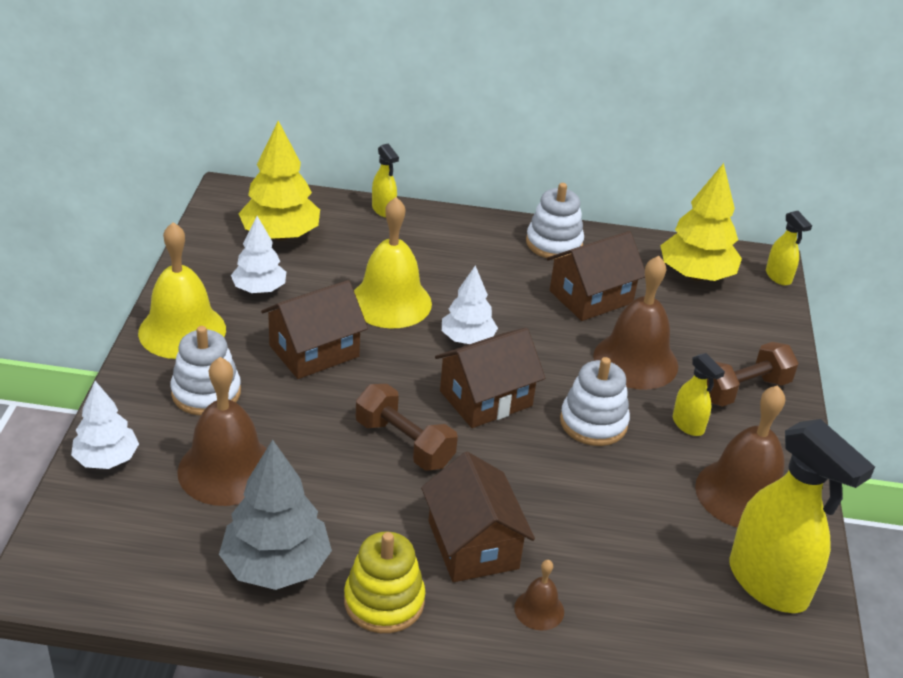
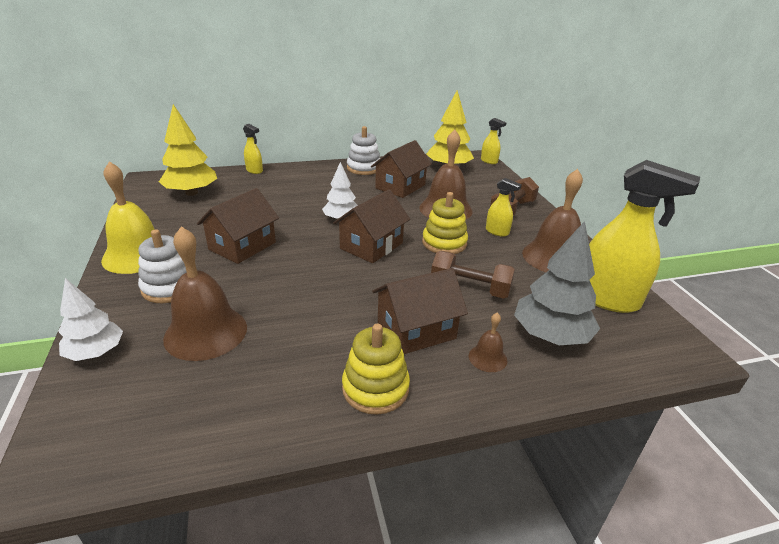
camera: 20 degrees left, 5 degrees down
(259, 289) = (188, 222): white tree -> none
(276, 566) = (276, 389): grey tree -> grey tree (550, 335)
(390, 302) = (282, 211): yellow bell -> none
(404, 443) = (333, 282): brown dumbbell -> brown dumbbell (470, 288)
(473, 545) = (416, 330): brown house -> brown house turned 75 degrees counterclockwise
(593, 422) = (444, 243): white stacking toy -> yellow stacking toy

